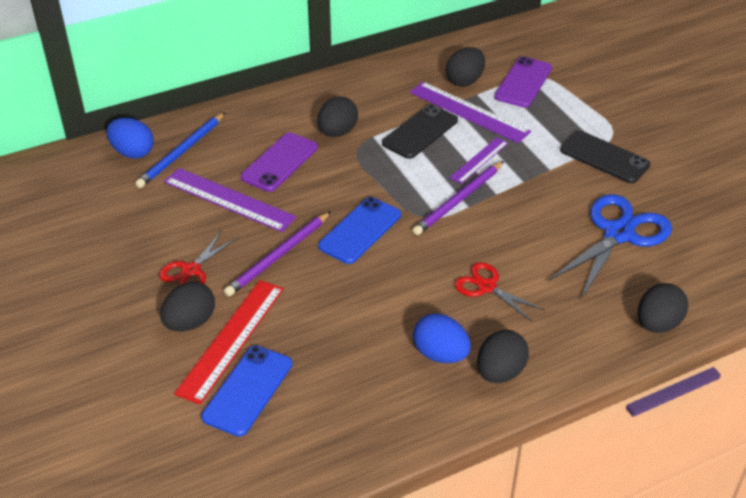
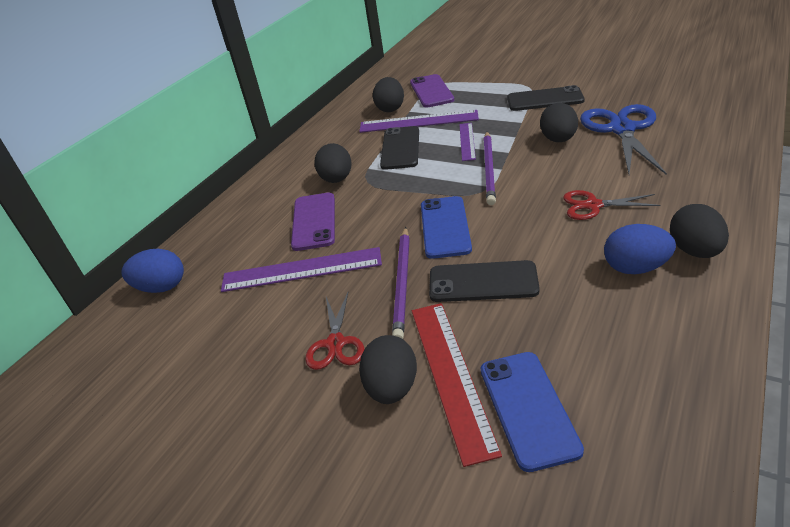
camera: 30 degrees left, 5 degrees down
(181, 152) = (212, 262): blue pencil -> none
(329, 292) = (483, 282): none -> black phone
(657, 324) = (732, 159): black egg -> black egg (558, 140)

